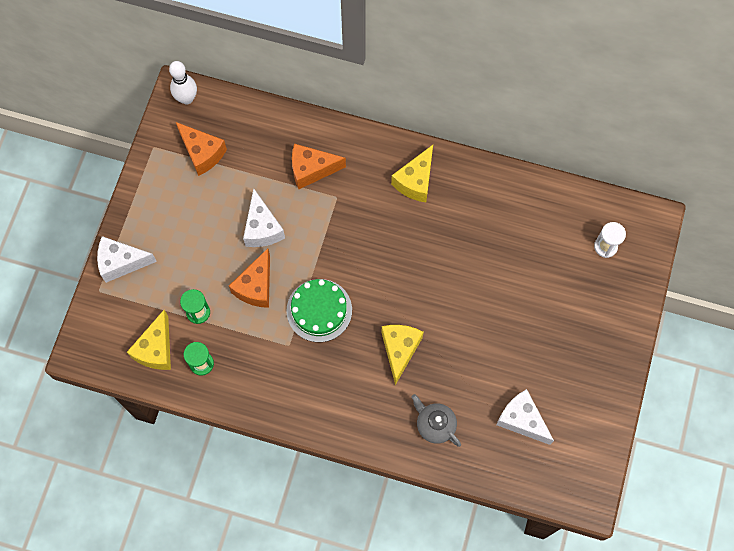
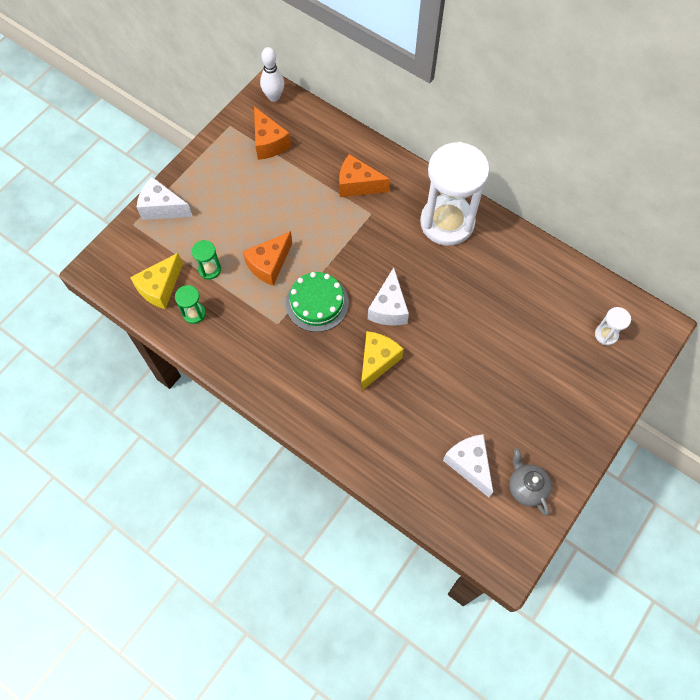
camera: 20 degrees right, 5 degrees down
(262, 228) = (295, 218): white cheese -> white cheese (389, 308)
(415, 181) = (447, 222): yellow cheese -> white hourglass
(435, 425) = (384, 440): grey teapot -> grey teapot (526, 487)

